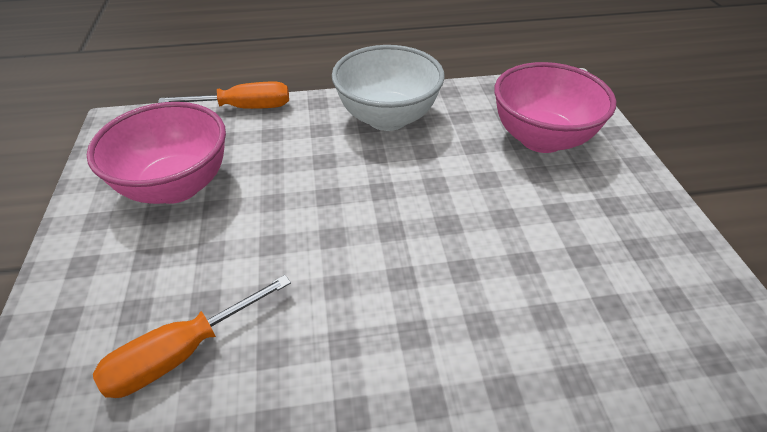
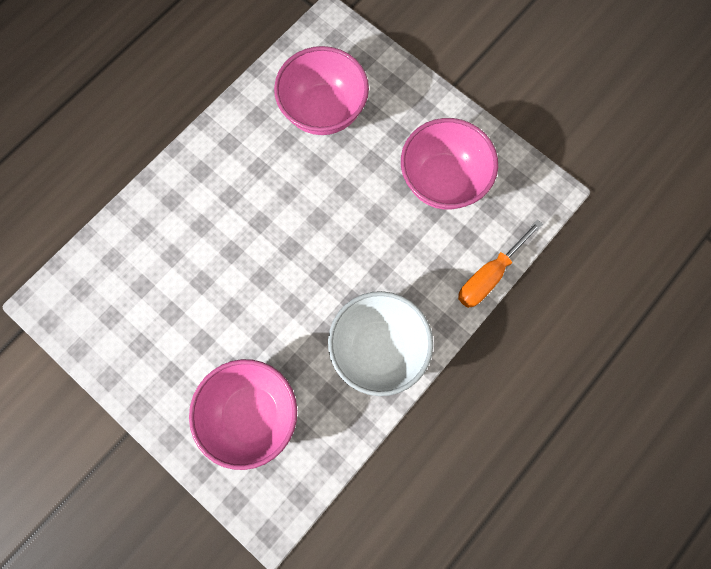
camera: 140 degrees right, 30 degrees up
(183, 352) = (323, 111): orange screwdriver -> pink bowl

